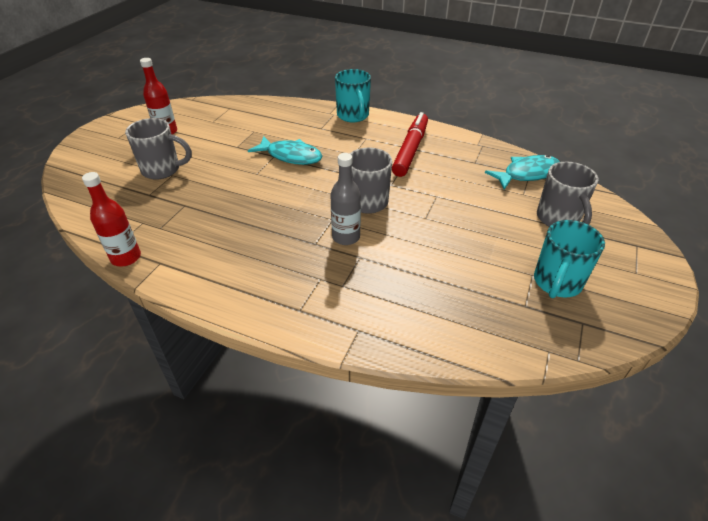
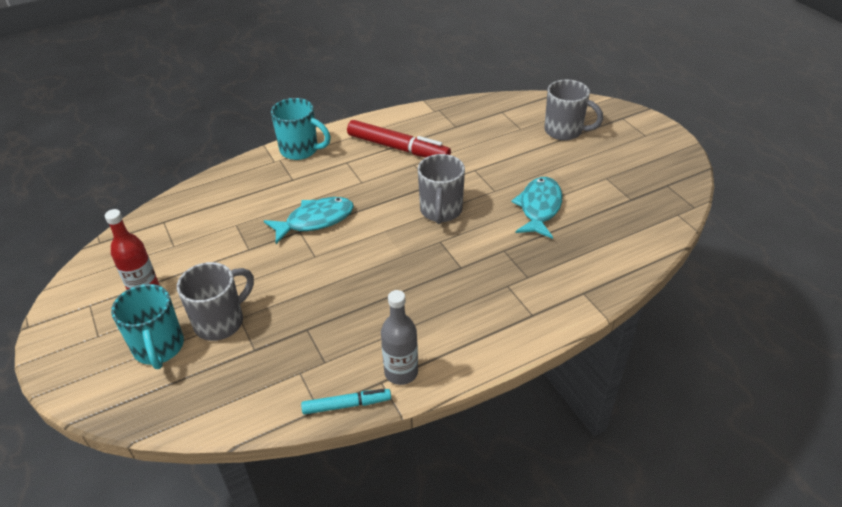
camera: 50 degrees left, 0 degrees up
(126, 257) = (346, 405): red bottle -> turquoise marker
(346, 237) = (472, 245): grey bottle -> grey bottle (401, 372)
(410, 150) = (398, 148): red marker -> red marker turned 150 degrees clockwise
(527, 174) = (500, 112): turquoise fish -> turquoise fish (539, 208)
(556, 283) = (624, 173): turquoise mug -> turquoise mug (159, 348)

